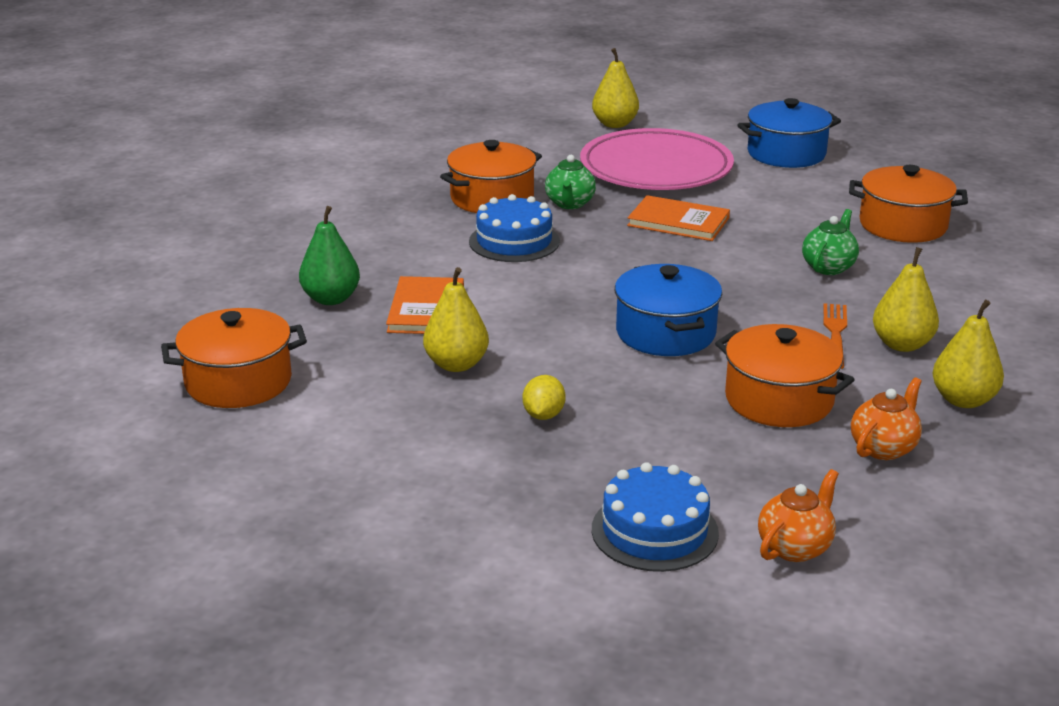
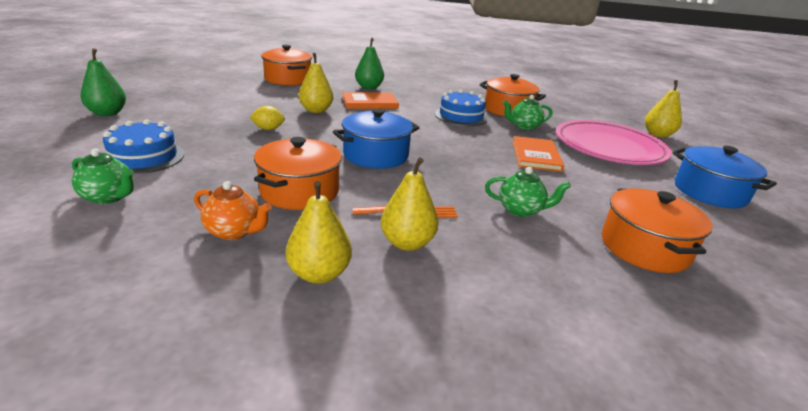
camera: 70 degrees right, 0 degrees up
(422, 595) = (107, 113): none -> green pear
(795, 547) = (109, 197): orange teapot -> green teapot

